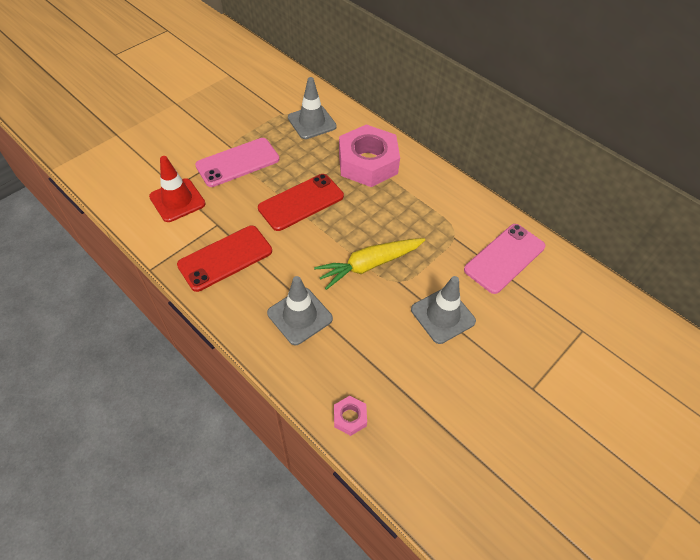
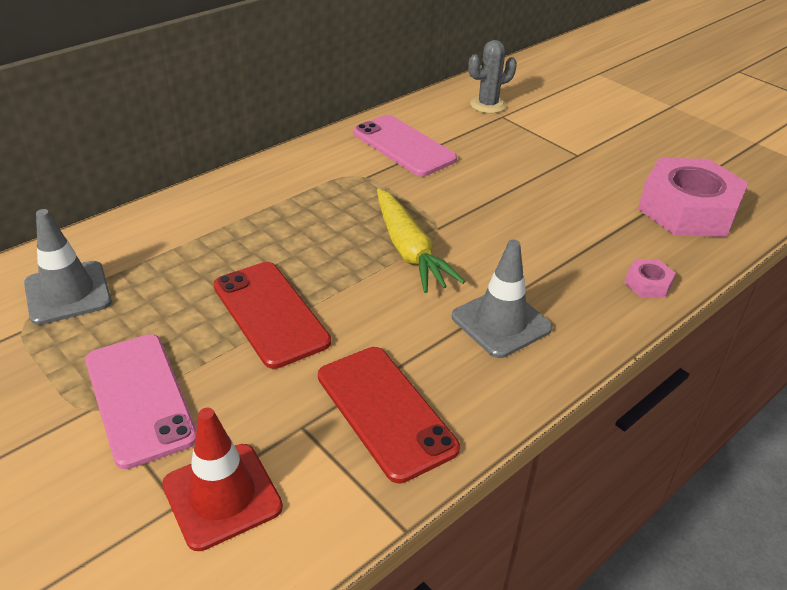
camera: 85 degrees left, 15 degrees down
(368, 163) = (200, 236): pink nut -> pink nut (687, 210)
(442, 315) = (490, 199): grey traffic cone -> none
(599, 319) = (488, 105): none -> grey cactus

